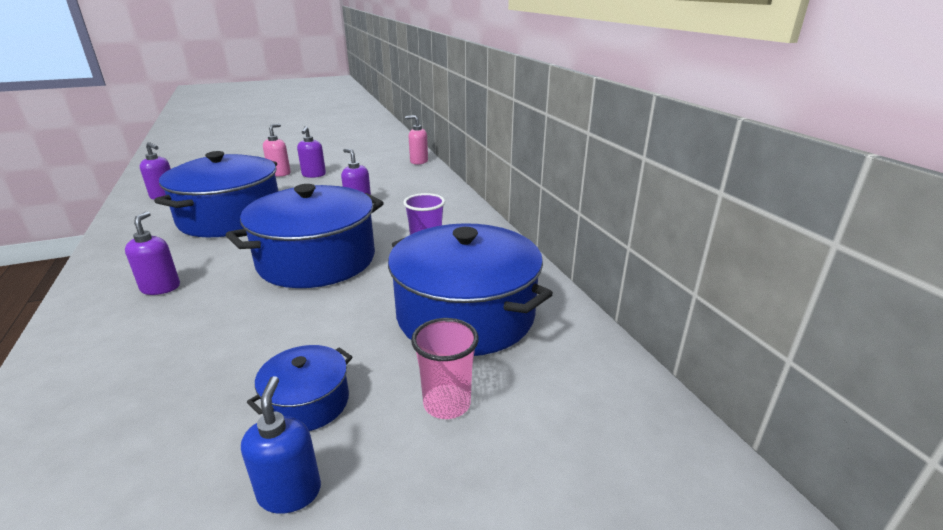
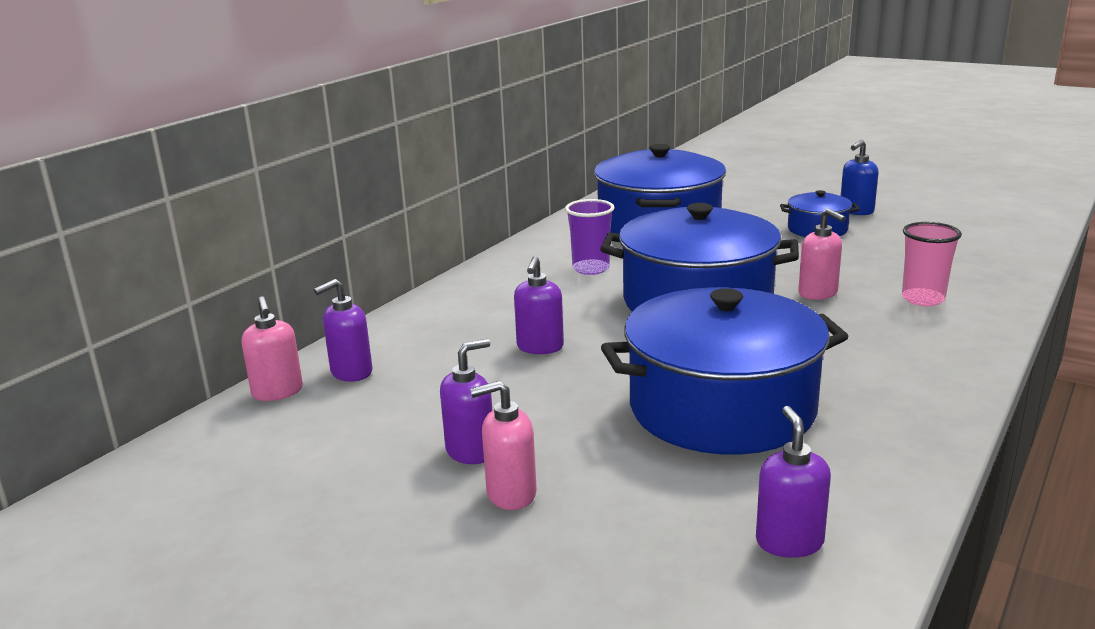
camera: 125 degrees left, 5 degrees down
(161, 287) = (878, 336): purple soap dispenser -> purple soap dispenser (351, 372)
(233, 305) = (818, 293): none -> pink soap dispenser
(447, 404) = (744, 206): pink cup -> pink cup (923, 299)

